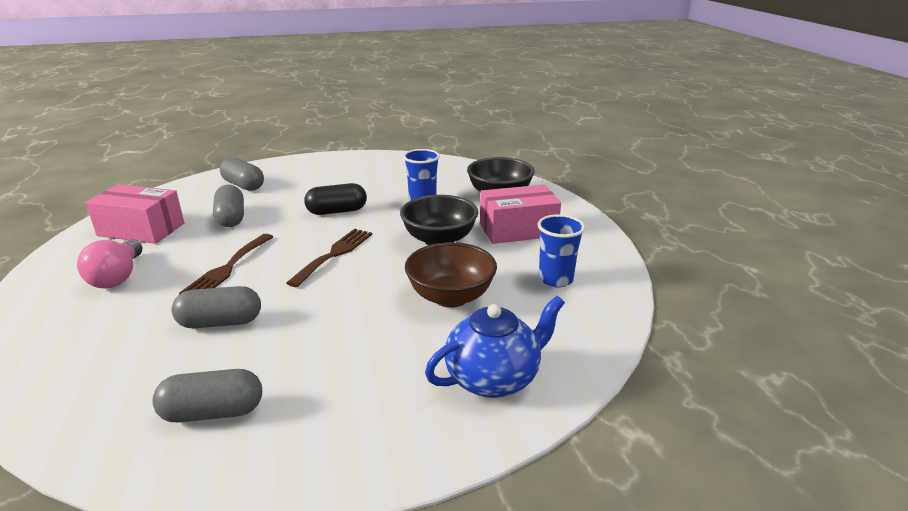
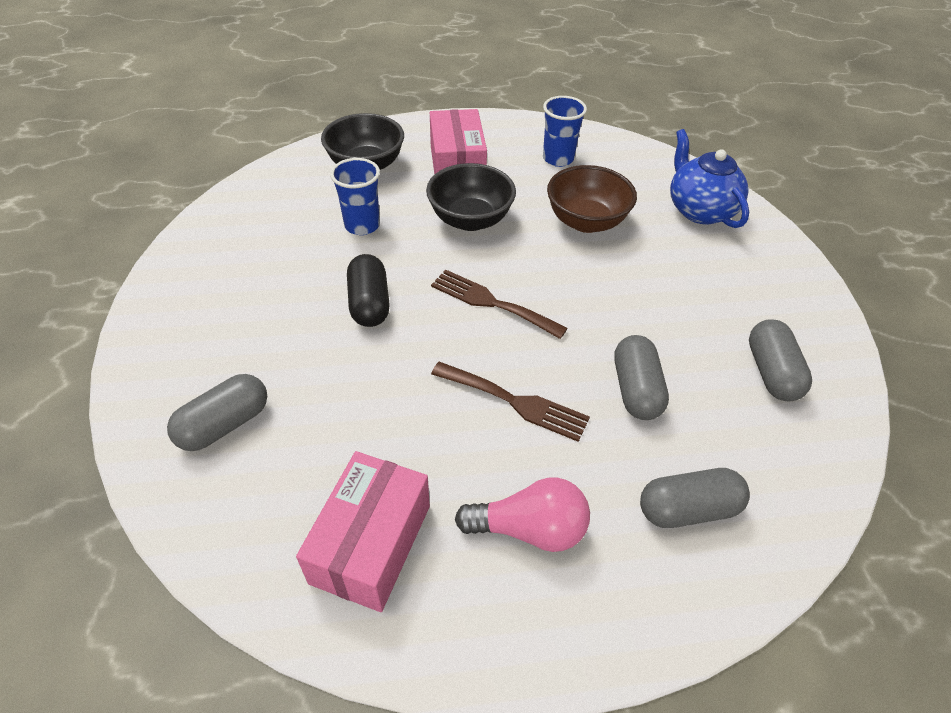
camera: 85 degrees left, 20 degrees up
(231, 218) = (358, 422): grey capsule -> grey capsule (688, 509)

